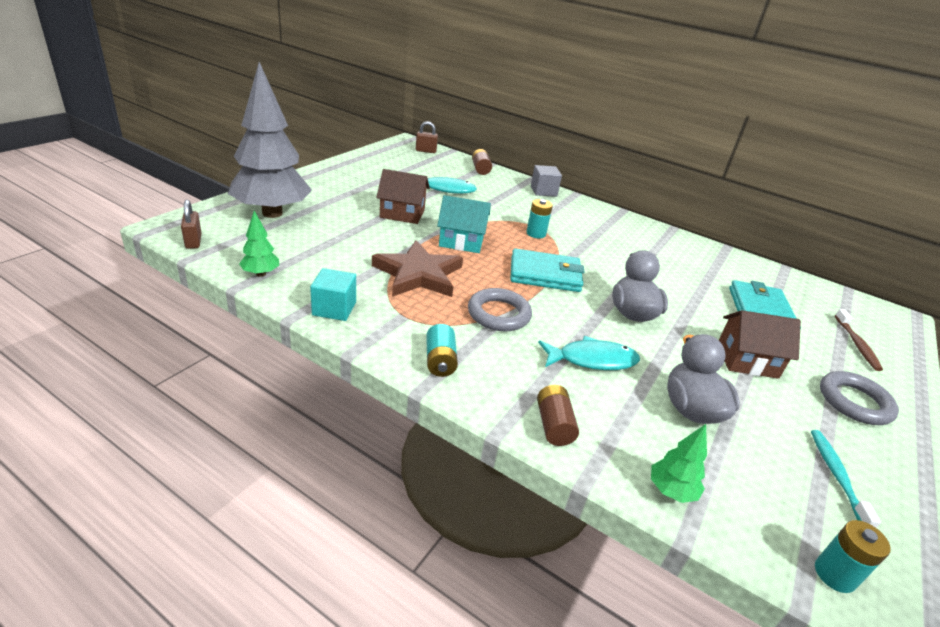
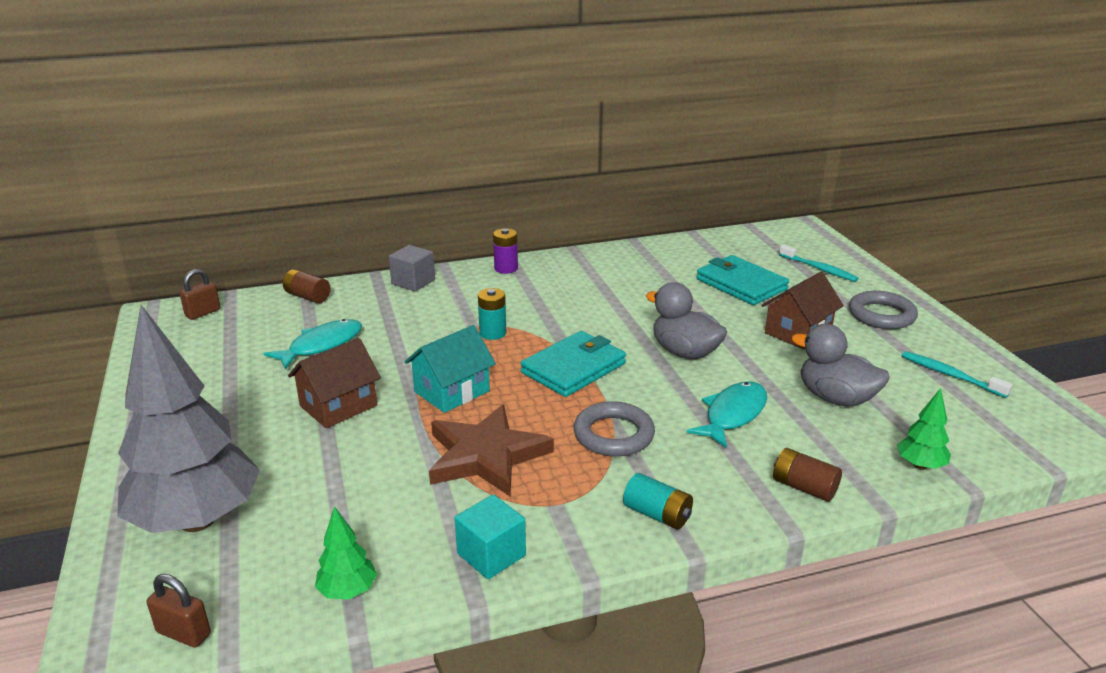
camera: 45 degrees left, 5 degrees down
(608, 213) = (506, 268): none -> purple battery
(834, 574) = (1036, 437): turquoise battery -> none
(856, 344) = (818, 269): brown toothbrush -> turquoise toothbrush

